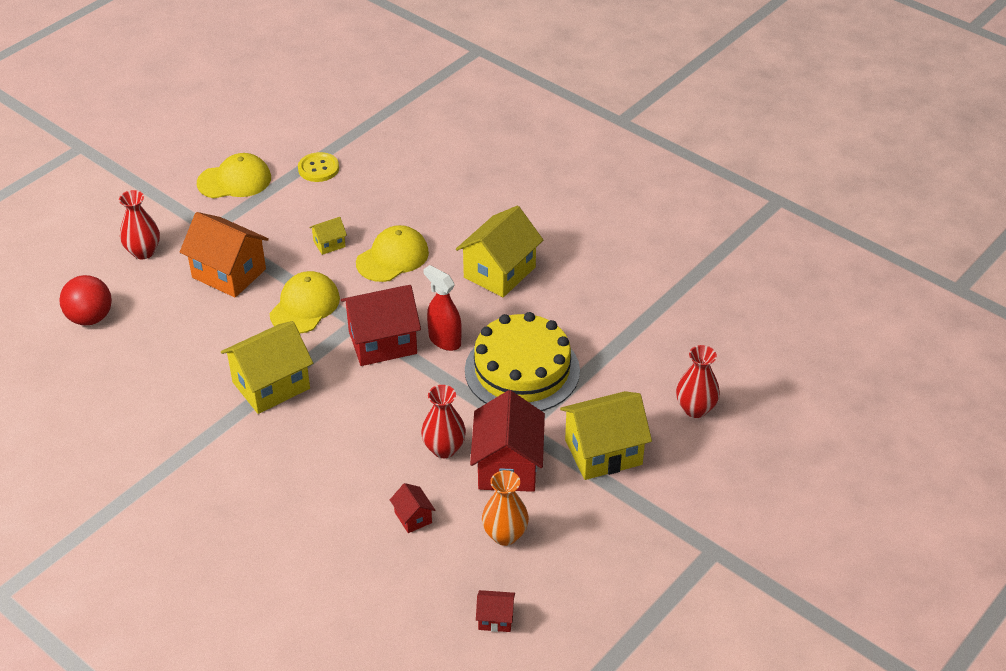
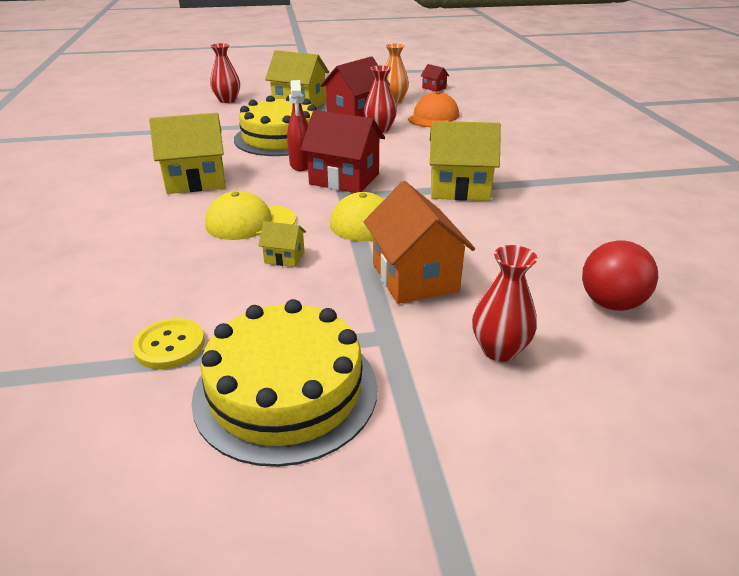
camera: 140 degrees left, 10 degrees down
(234, 180) = (286, 391): yellow cap -> yellow cake
(413, 517) = (433, 117): red house -> orange cap

